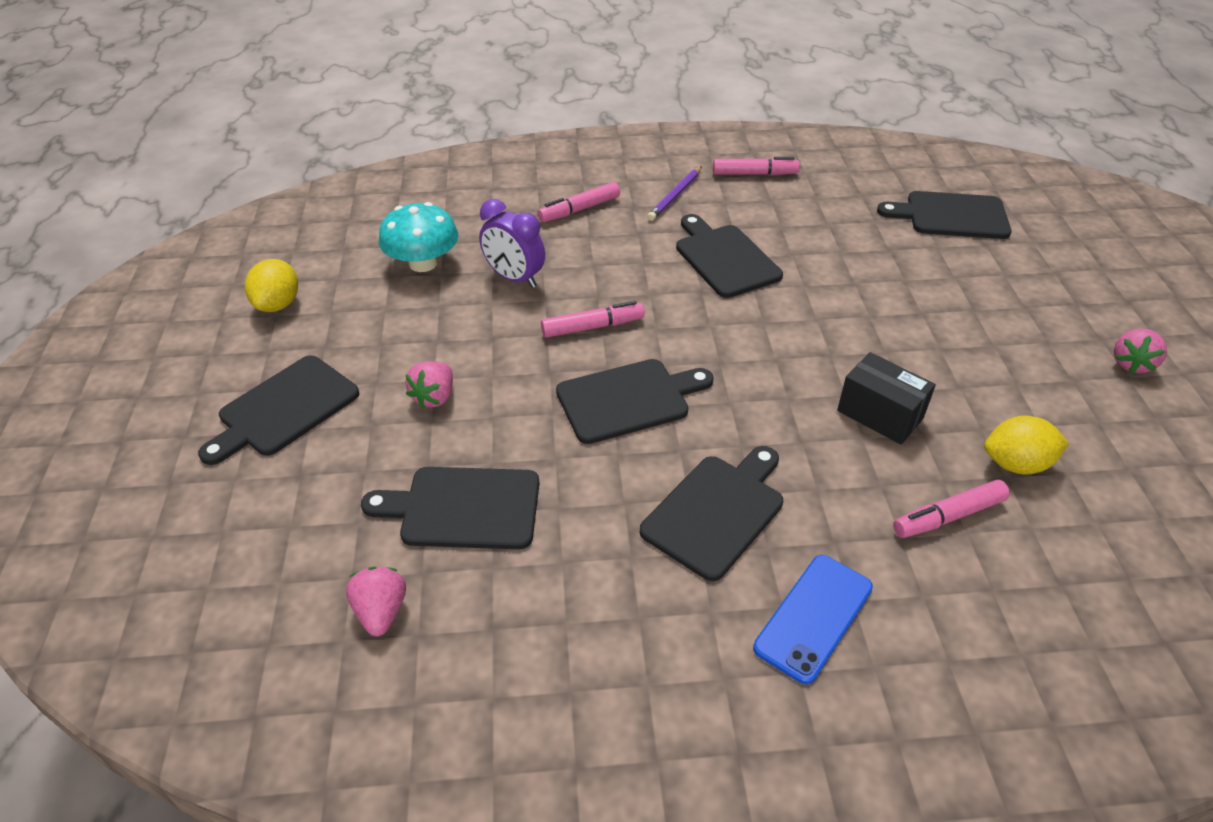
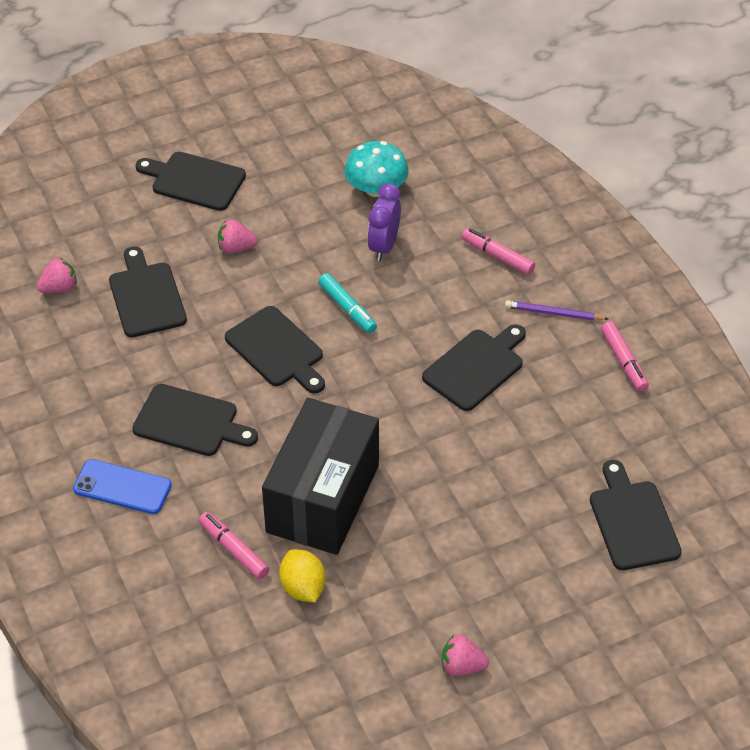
camera: 70 degrees right, 5 degrees up
(278, 304) = (292, 132): yellow lemon -> none
(593, 327) = (347, 308): pink marker -> turquoise marker
(880, 414) = (323, 498): black box -> black box, size x2.05

